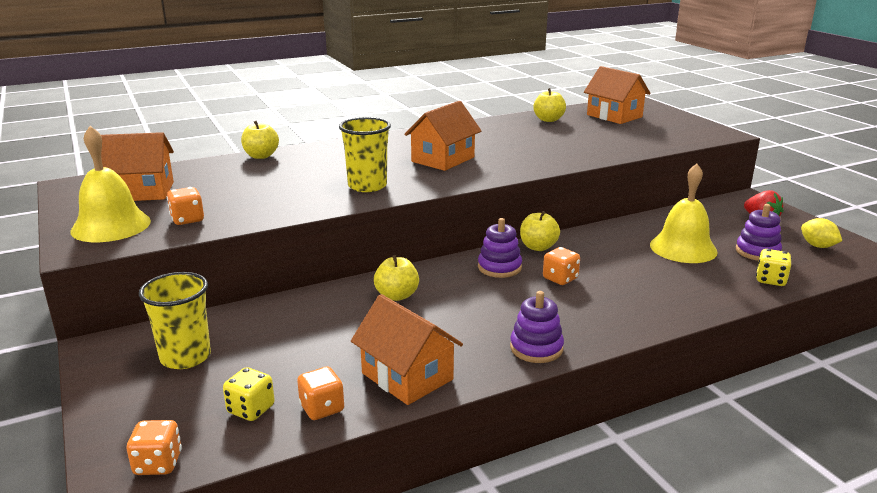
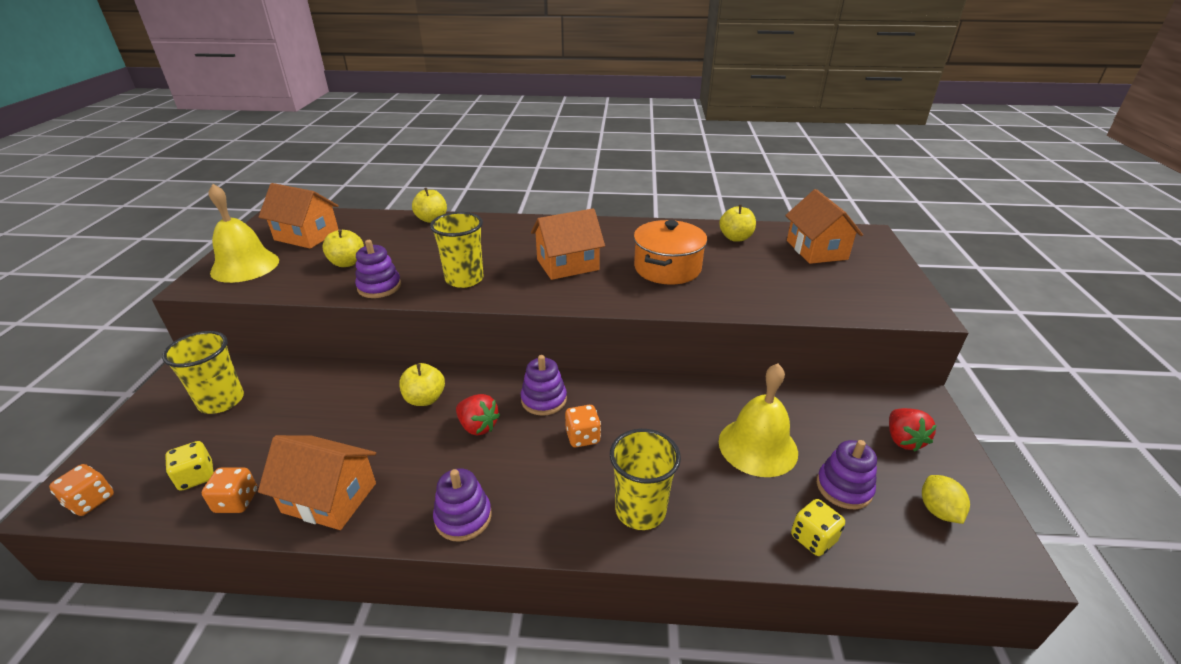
camera: 30 degrees right, 10 degrees up
(187, 220) = (295, 276): orange dice -> none
(293, 207) = (379, 287): none -> purple stacking toy
(407, 376) = (329, 497): orange house -> orange house turned 60 degrees counterclockwise
(469, 297) = (478, 426): none -> red strawberry
(525, 146) = (667, 268): none -> orange pot
(538, 247) = (607, 387): yellow apple -> yellow apple (347, 263)
(653, 302) = (640, 510): none -> yellow cup

